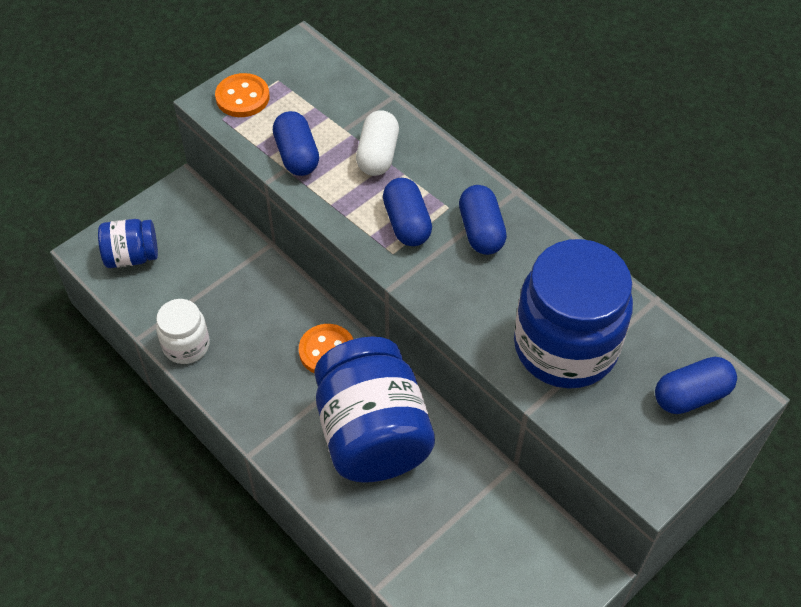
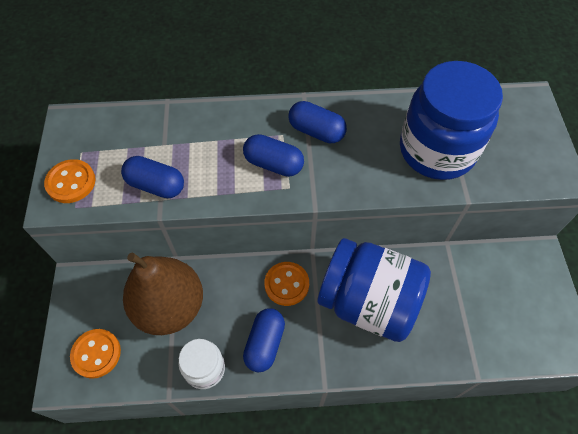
camera: 50 degrees left, 5 degrees up
(132, 256) = (96, 354): blue jar -> orange button
(220, 276) = (170, 307): none -> brown pear
(377, 155) = (204, 142): white capsule -> none
(691, 395) = (515, 118): blue capsule -> blue capsule (265, 344)

